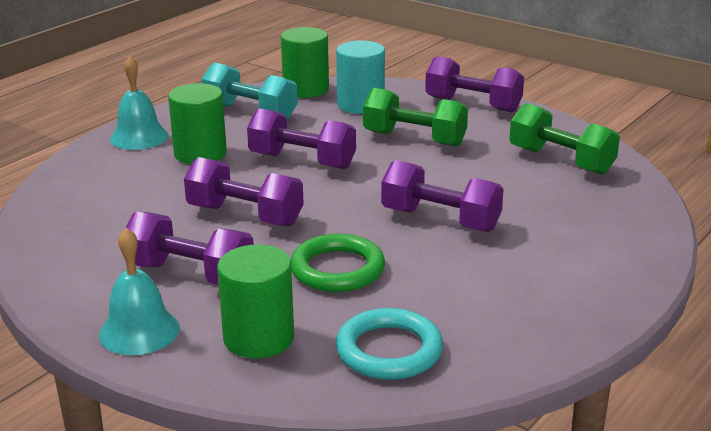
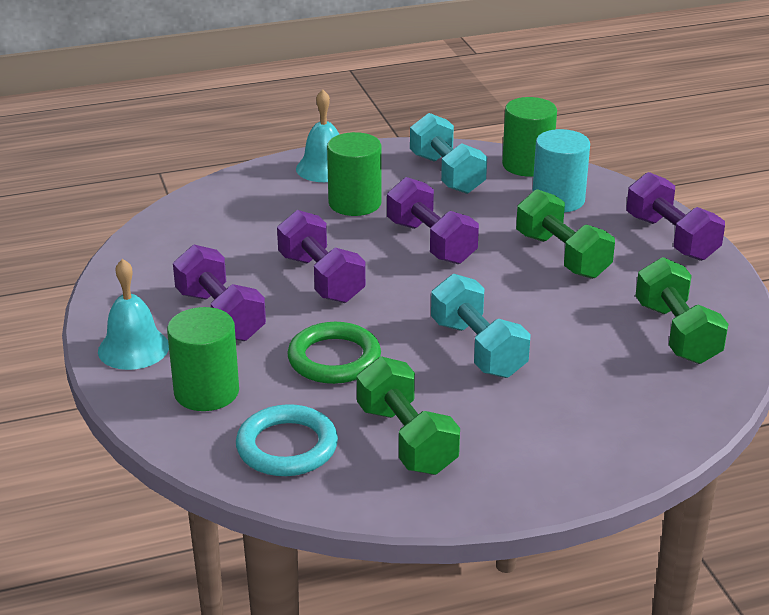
camera: 35 degrees right, 5 degrees up
(440, 220) = (478, 349): purple dumbbell -> turquoise dumbbell
(476, 304) = (406, 439): none -> green dumbbell

